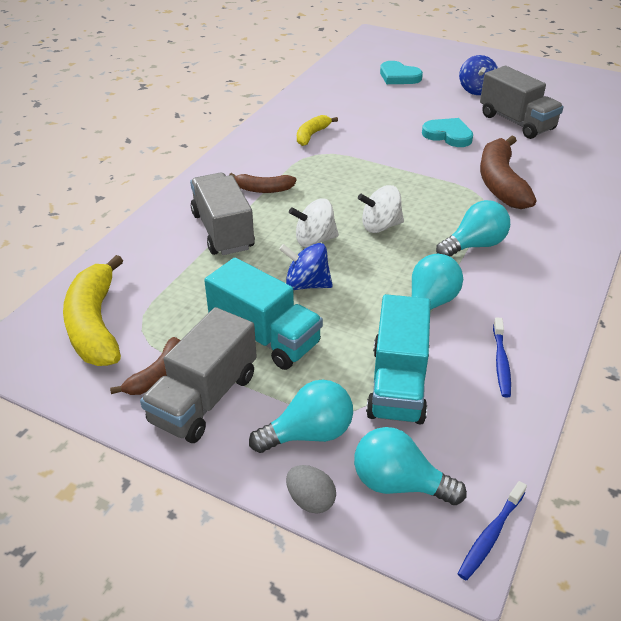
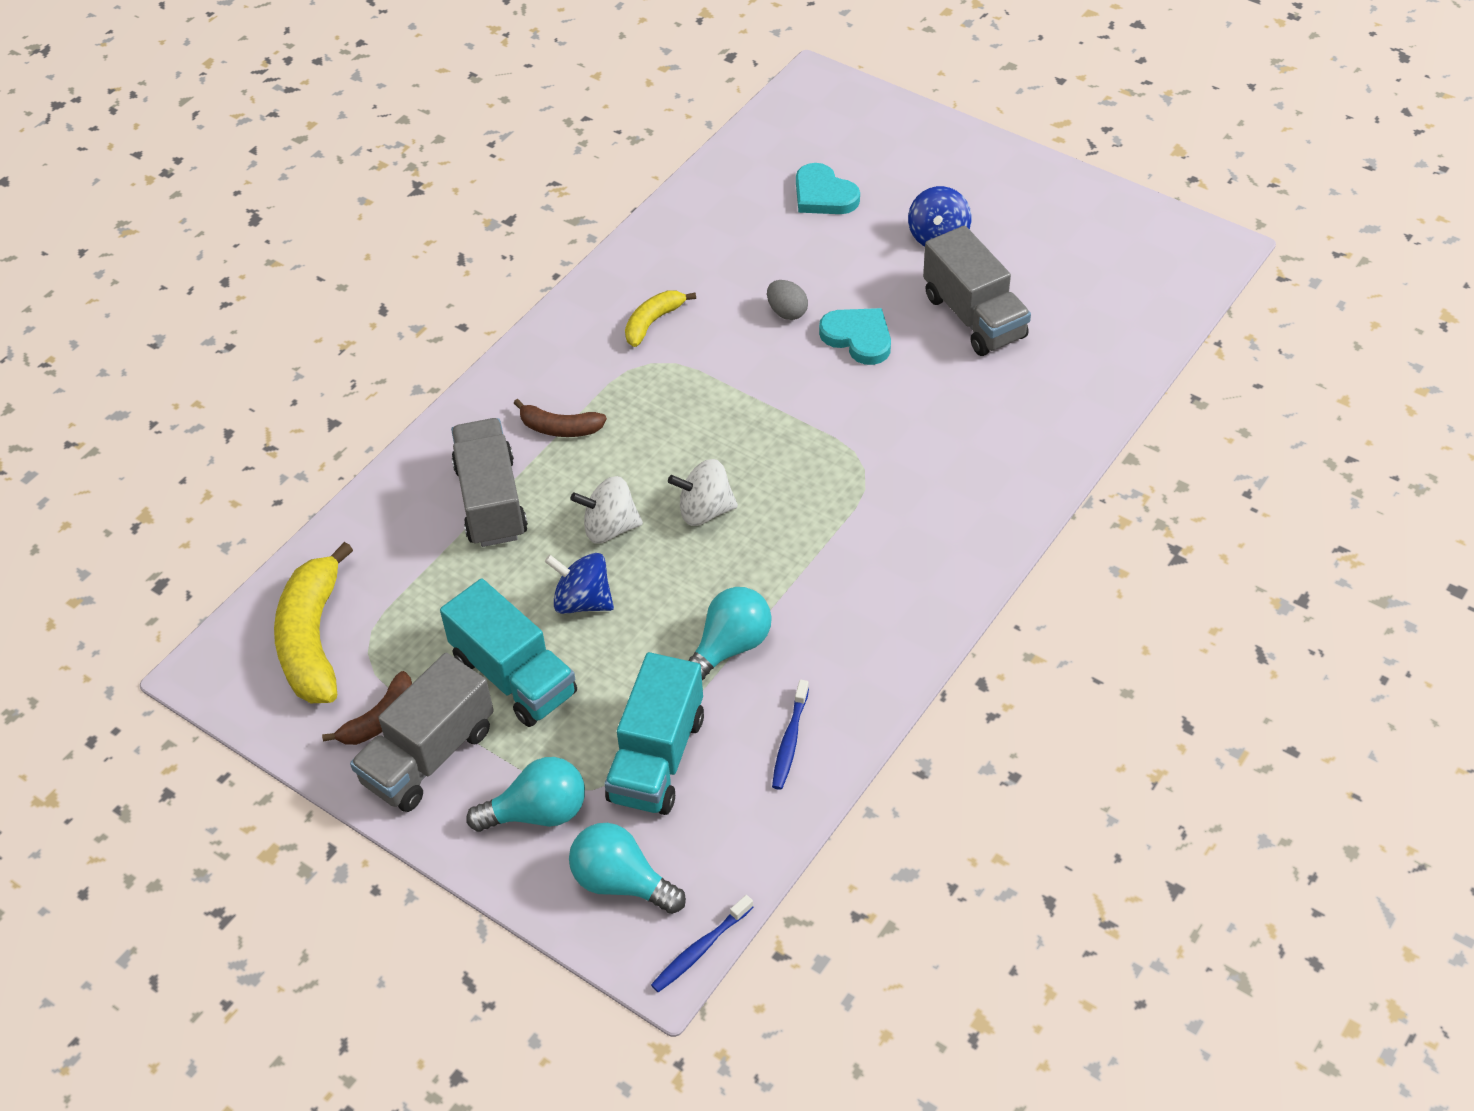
camera: 10 degrees right, 10 degrees up
(310, 500) = (522, 891): grey egg -> grey egg (787, 312)
(474, 245) = (822, 555): turquoise light bulb -> none
(500, 183) = (901, 443): brown banana -> none

